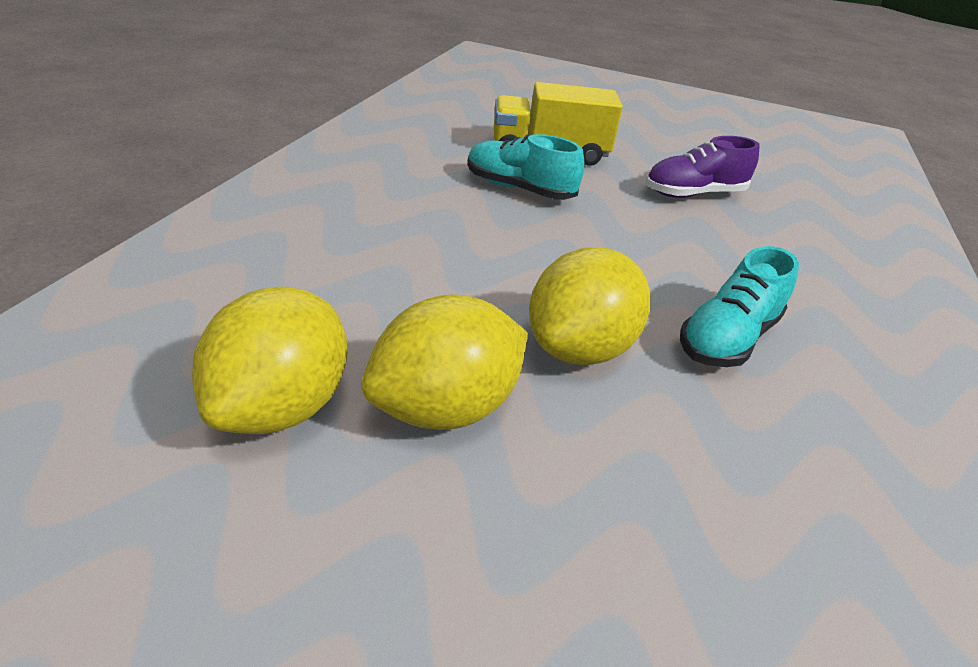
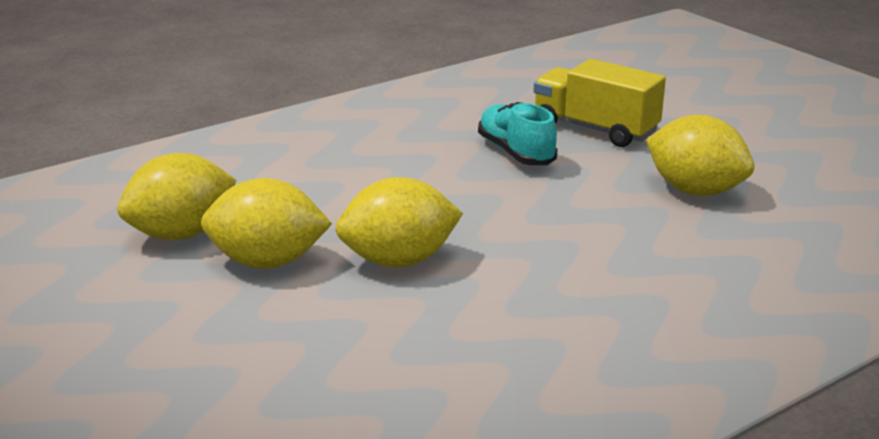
camera: 40 degrees right, 10 degrees down
(693, 194) = (695, 191): purple shoe -> yellow lemon
(727, 338) = (529, 289): turquoise shoe -> none

